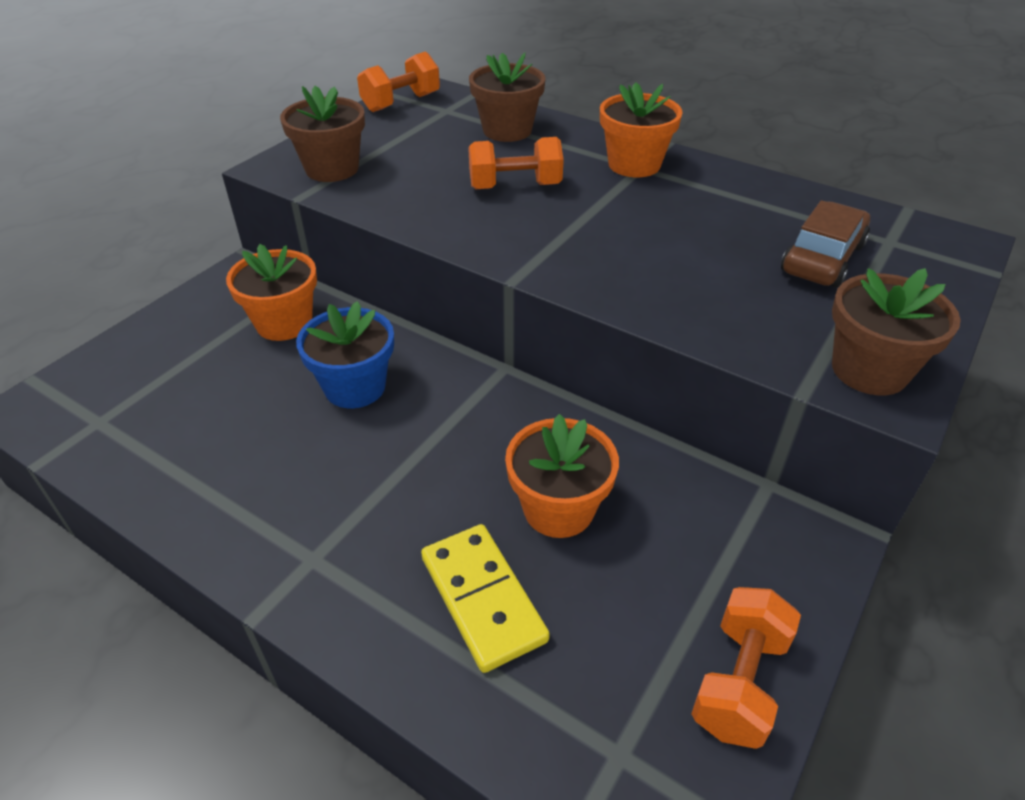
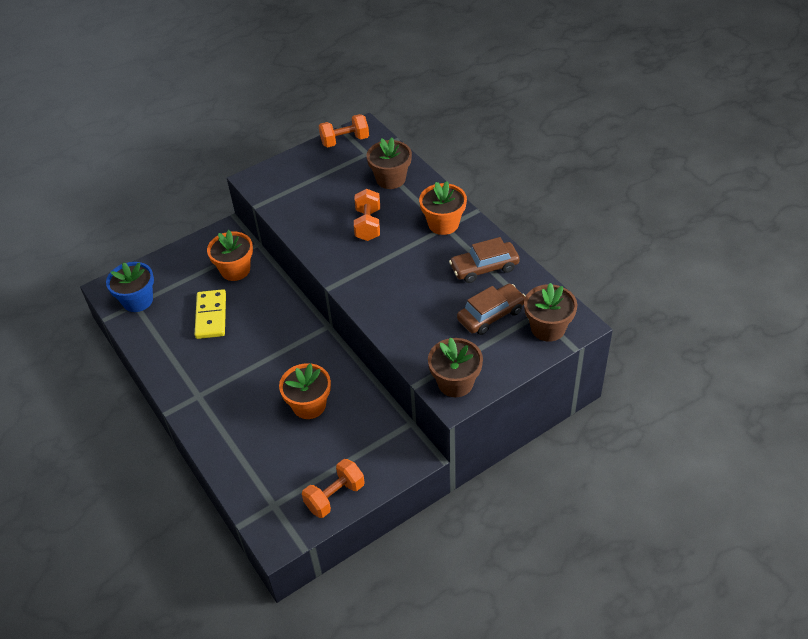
camera: 25 degrees right, 5 degrees up
(332, 169) = (281, 188): brown flower pot -> brown flower pot (548, 328)
(355, 387) = (252, 317): blue flower pot -> blue flower pot (138, 300)
(483, 598) = (256, 433): yellow domino -> yellow domino (211, 316)
(515, 186) = (368, 225): orange dumbbell -> orange dumbbell turned 75 degrees clockwise
(748, 202) = (484, 268): none -> brown car

